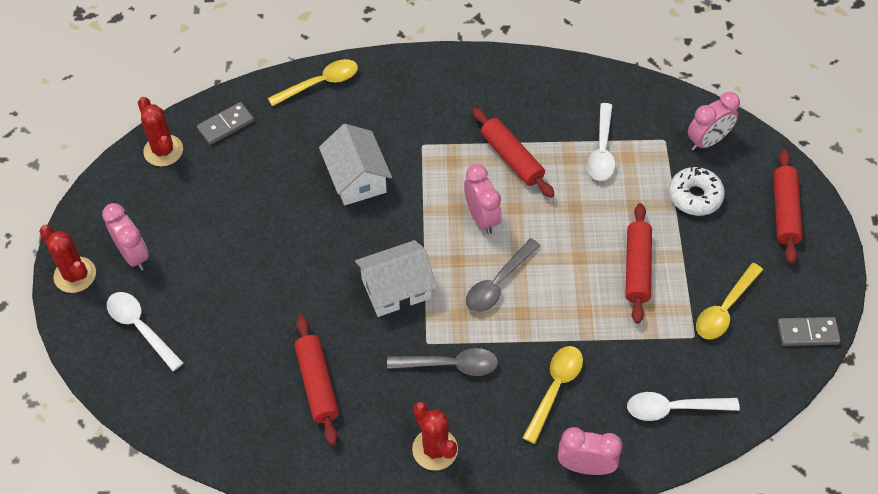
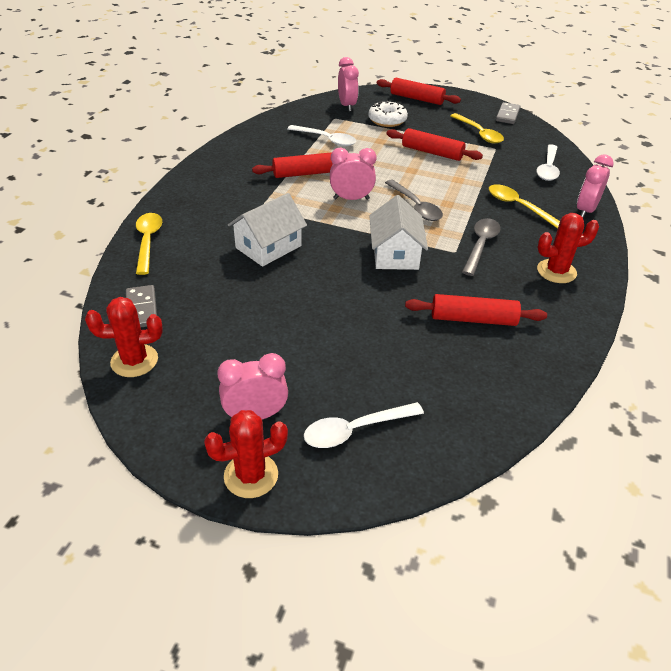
camera: 70 degrees left, 15 degrees down
(356, 178) = (268, 247): white house -> white house turned 45 degrees counterclockwise

